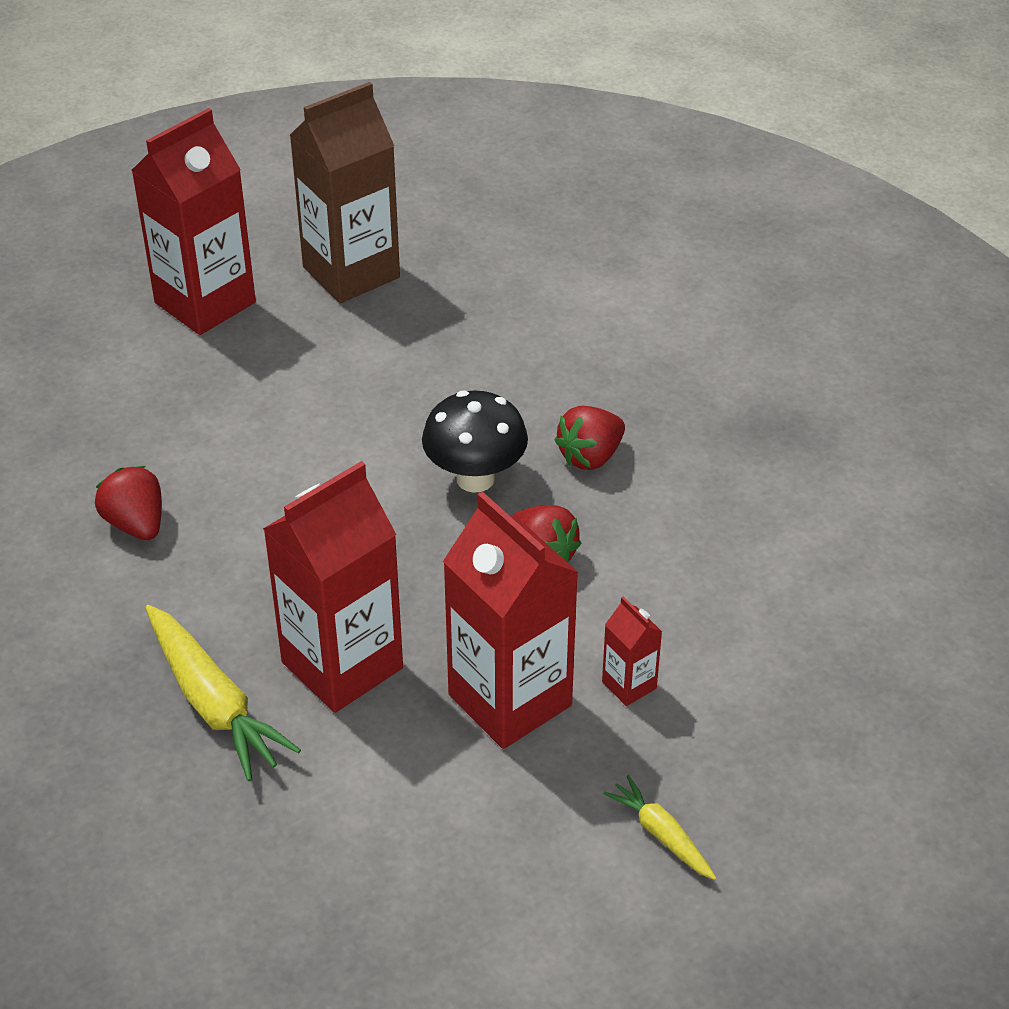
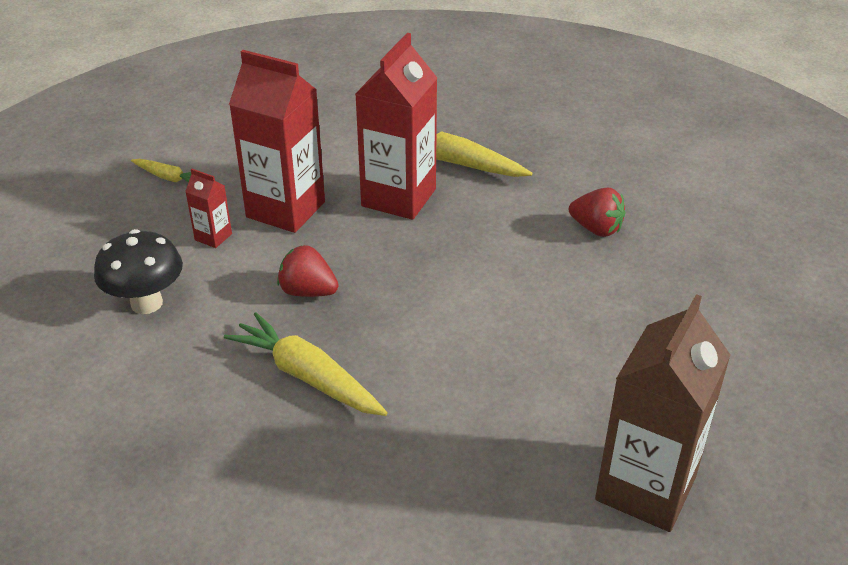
camera: 155 degrees right, 5 degrees down
(205, 303) = (737, 405): red carton -> none
(475, 478) = (389, 329): black mushroom -> black mushroom (146, 303)
(590, 456) = (307, 376): red strawberry -> yellow carrot

